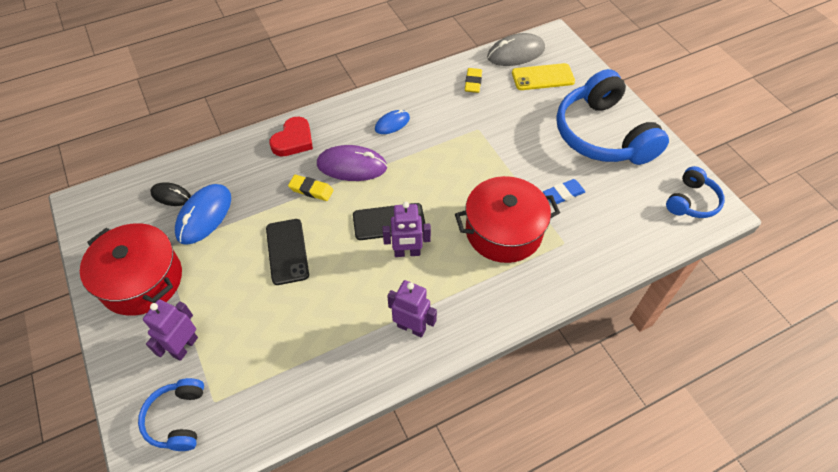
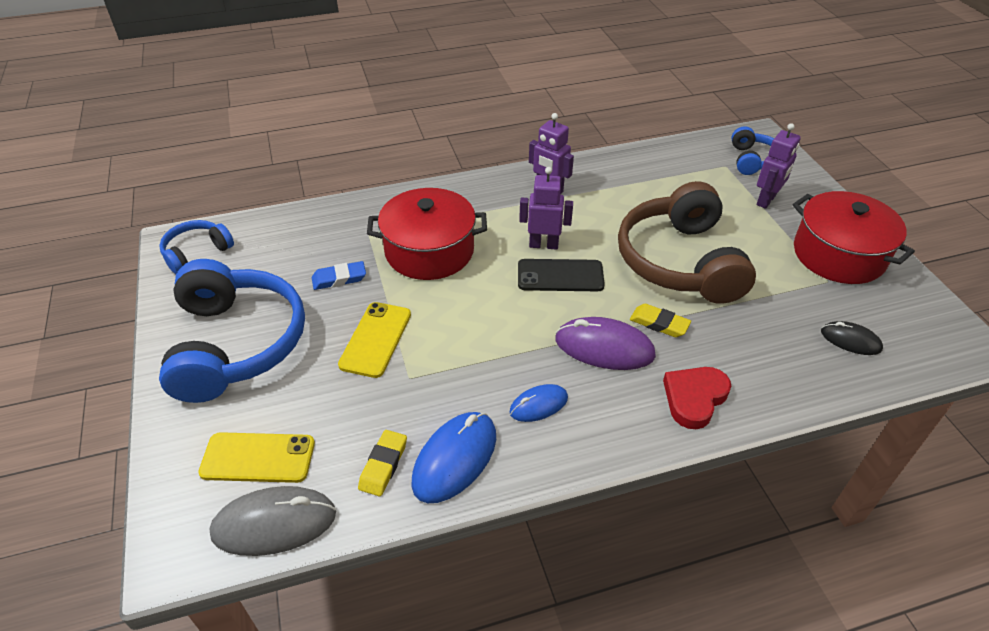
camera: 170 degrees left, 10 degrees down
(204, 215) = (794, 310): blue mouse -> blue mouse (455, 459)
(287, 251) = (680, 261): black phone -> brown headphones
(511, 150) = (375, 339): none -> yellow phone

